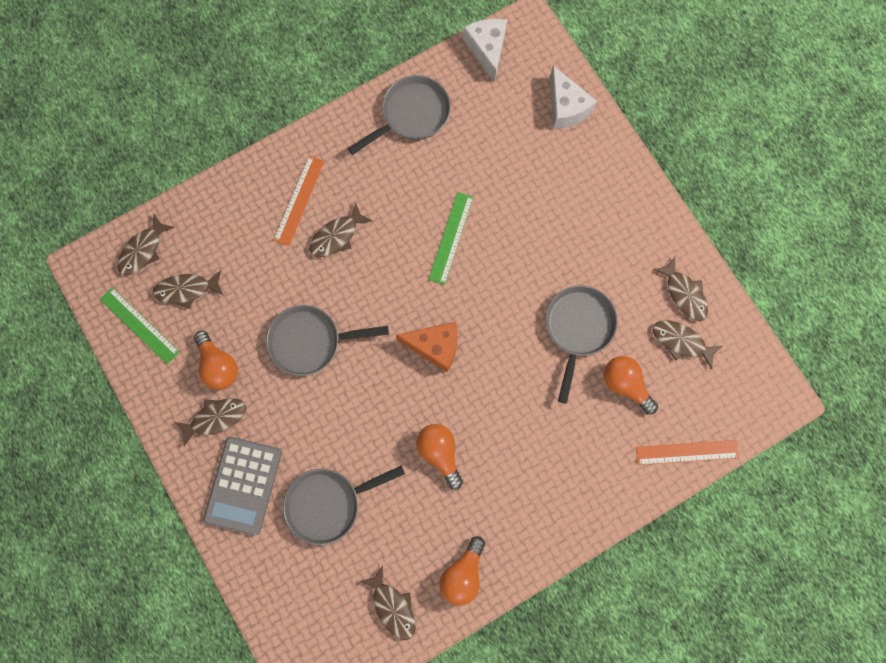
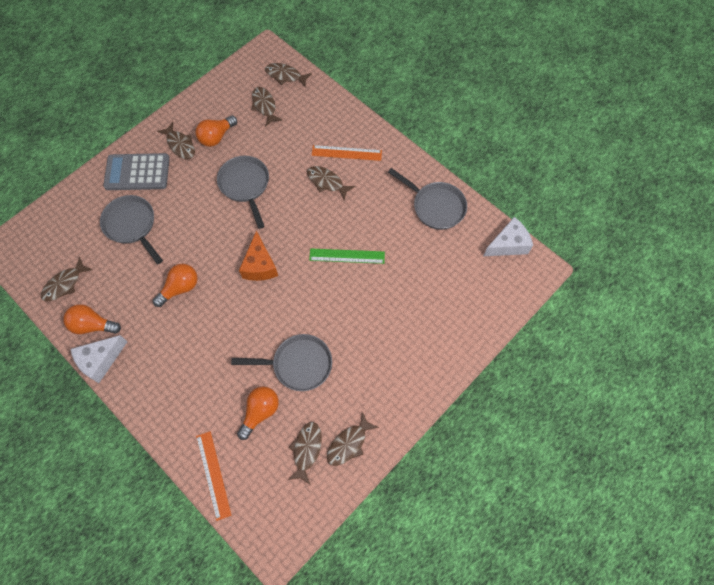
camera: 75 degrees right, 10 degrees down
(139, 325) = (234, 87): green ruler -> none
(566, 107) = (481, 313): white cheese -> white cheese (100, 360)

